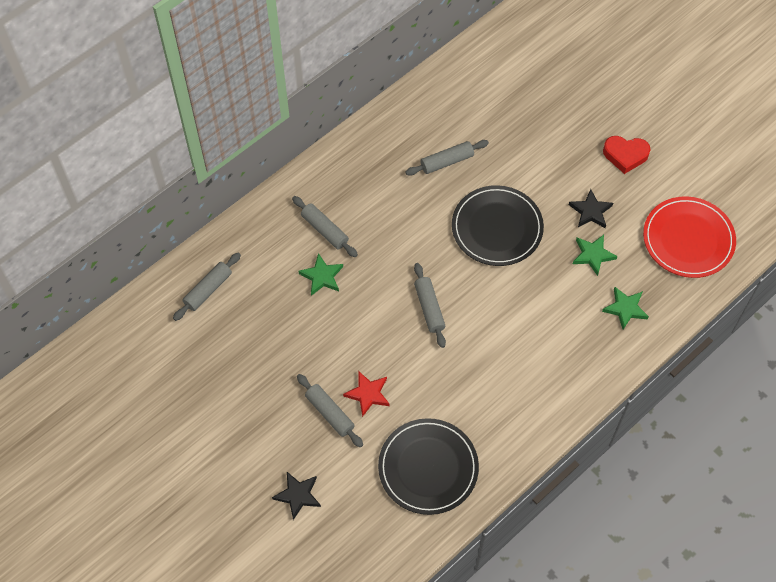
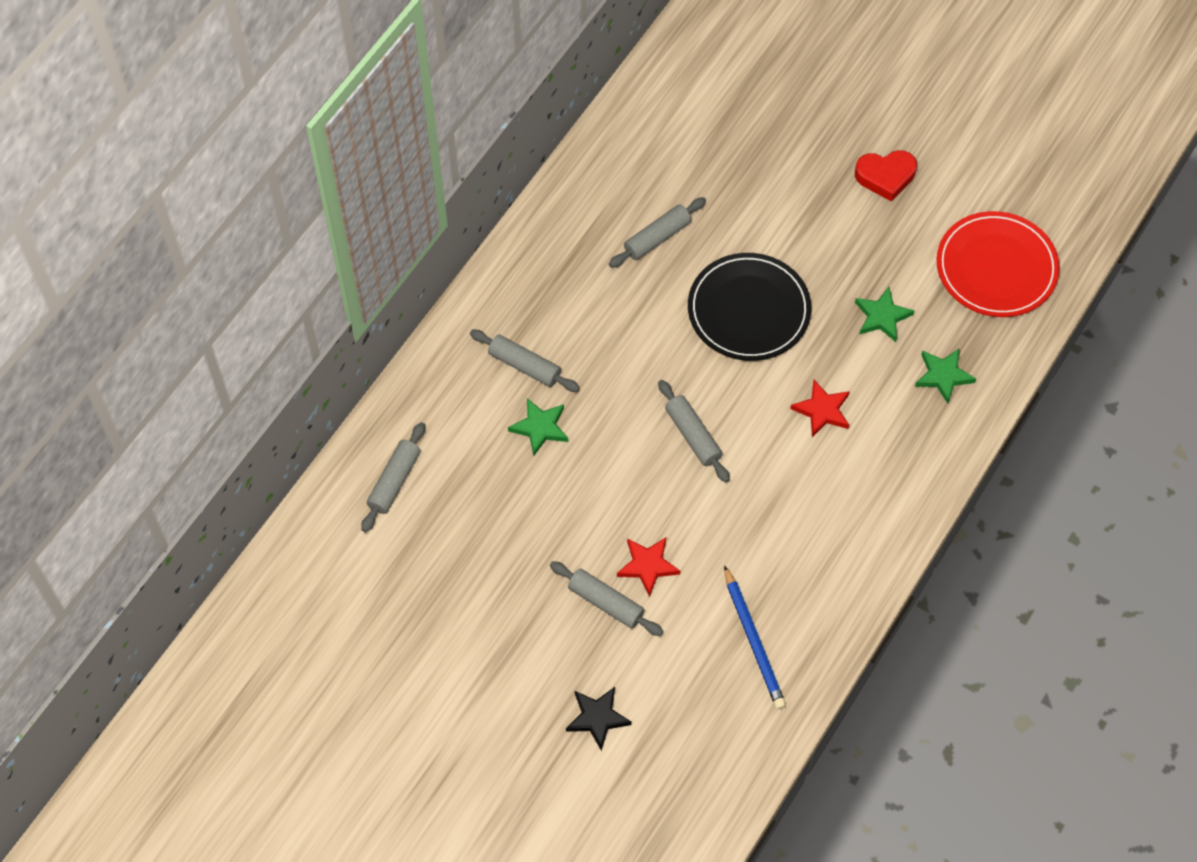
camera: 15 degrees left, 0 degrees up
(428, 468) = (754, 640): black plate -> blue pencil
(528, 312) = (822, 410): none -> red star
(590, 211) = (862, 260): black star -> none

